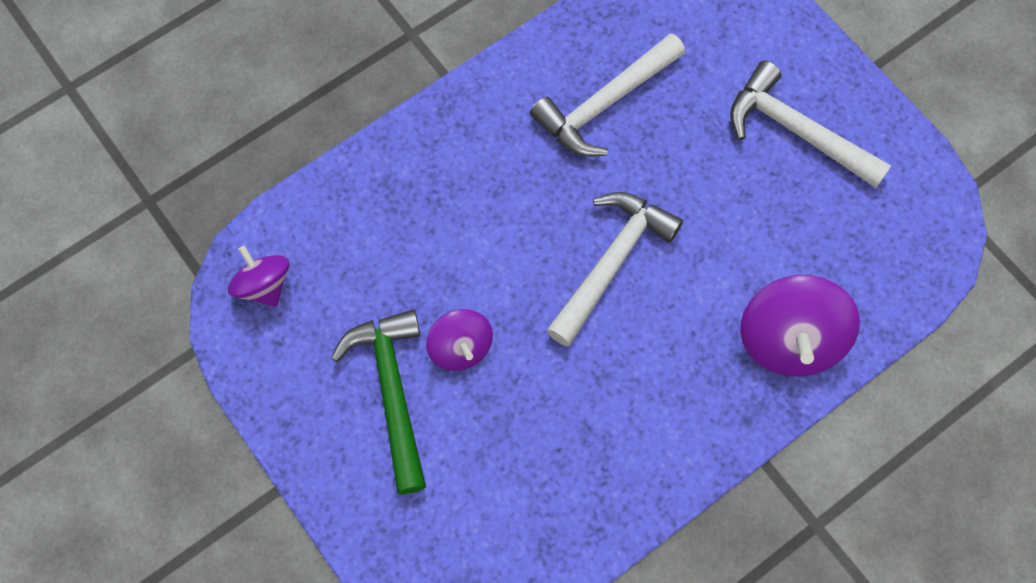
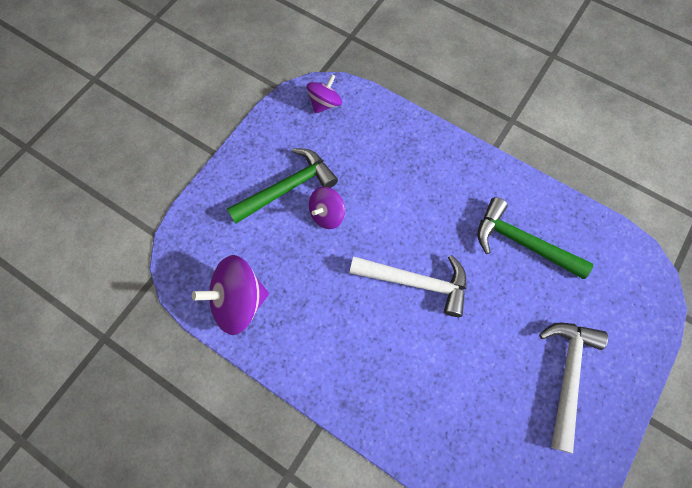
camera: 70 degrees right, 0 degrees up
(605, 104) = (522, 242): white hammer -> green hammer
(789, 340) = (410, 417): purple spinning top -> purple spinning top (239, 301)

